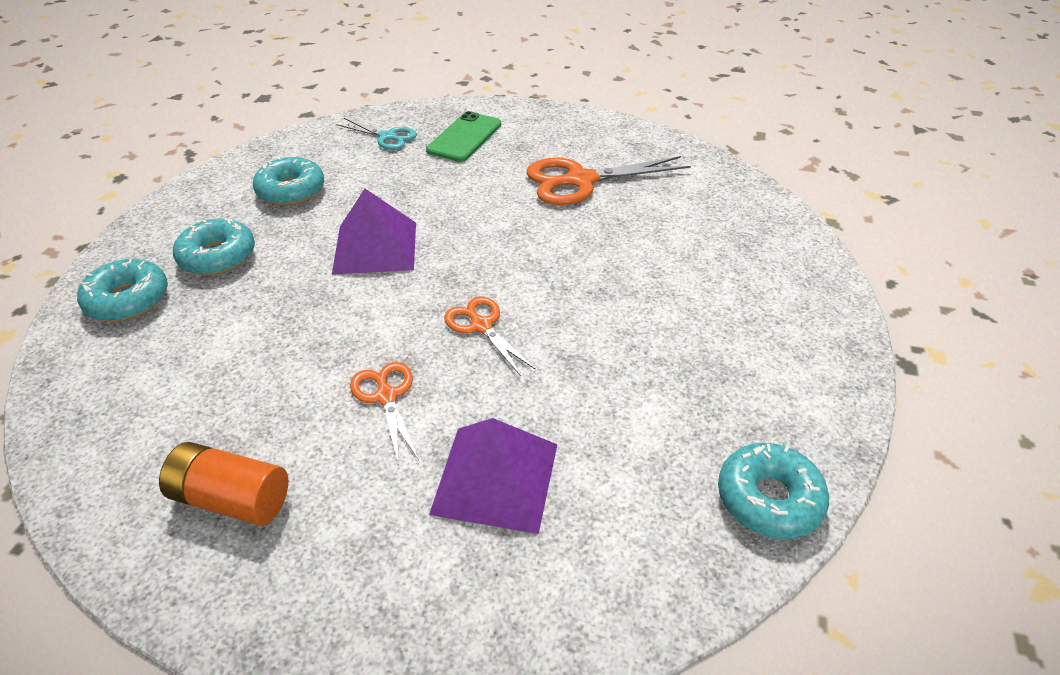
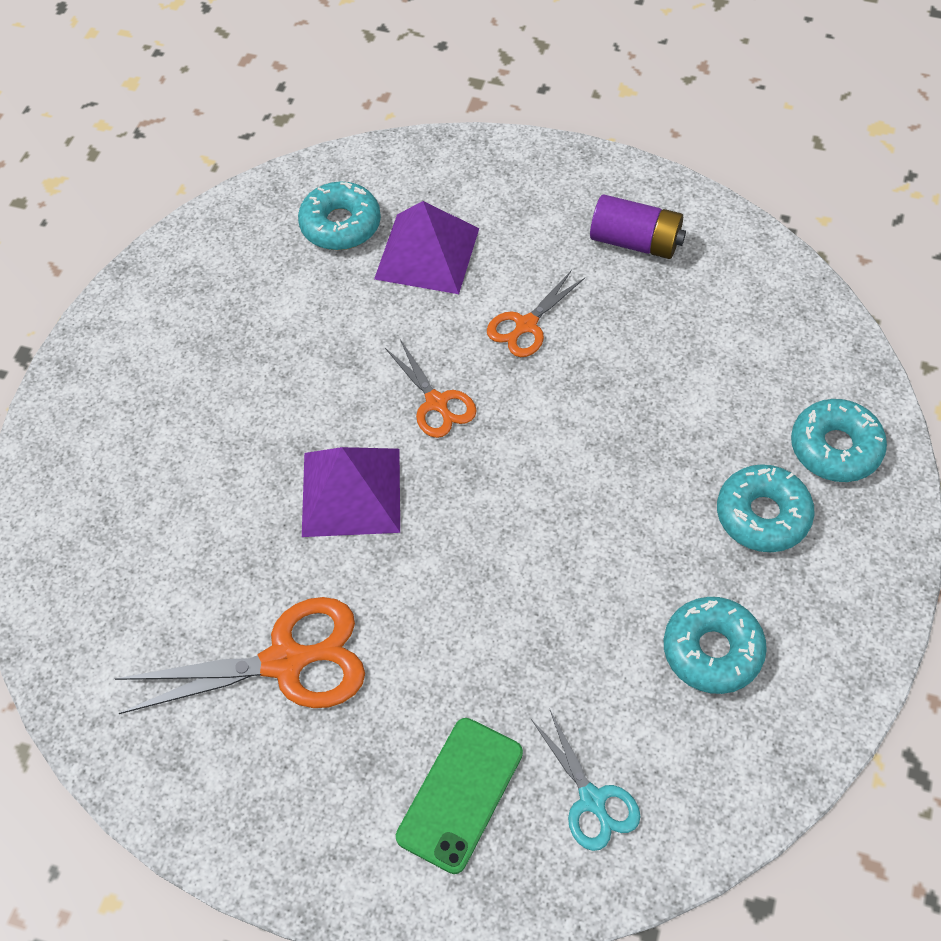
camera: 175 degrees left, 15 degrees up
(232, 498) = (635, 242): orange battery -> purple battery
(375, 247) = (568, 526): purple pyramid -> purple pyramid (351, 491)
(386, 396) = (526, 325): orange scissors -> orange scissors turned 60 degrees clockwise
(387, 137) = (592, 800): turquoise scissors -> turquoise scissors turned 150 degrees counterclockwise
(768, 499) = (215, 234): turquoise donut -> turquoise donut (340, 225)

